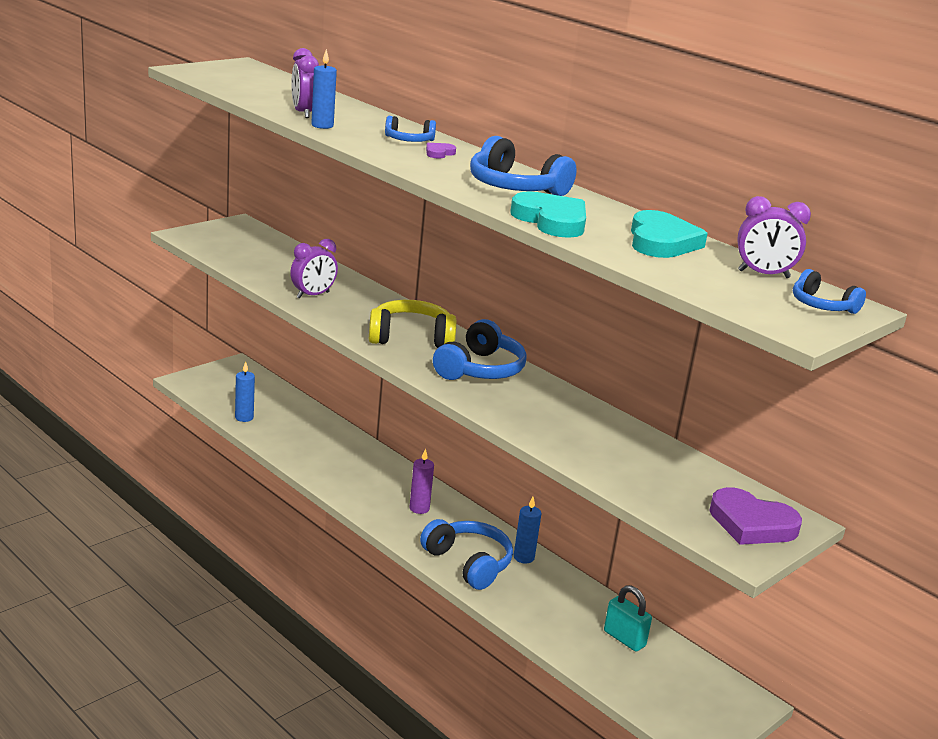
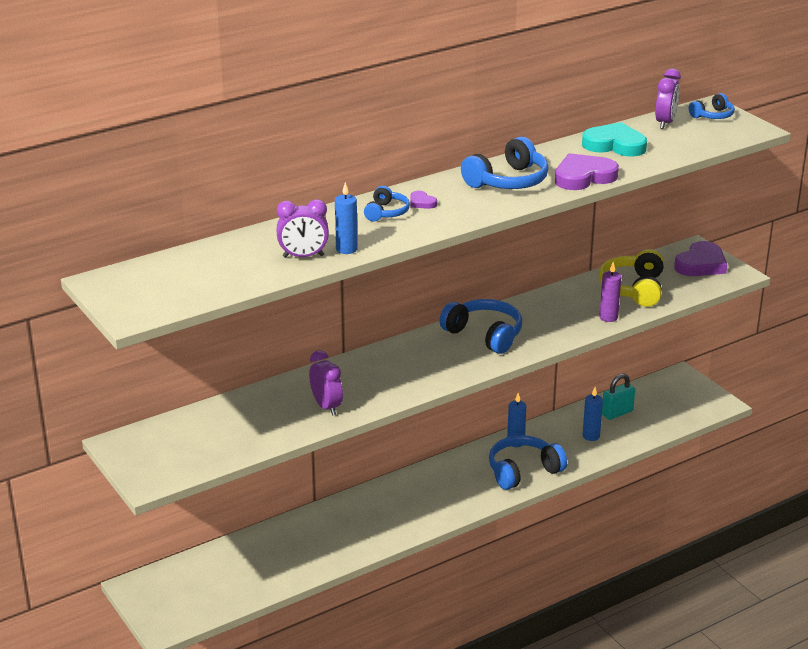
camera: 75 degrees left, 5 degrees up
(244, 417) = (258, 585): blue candle -> blue candle (591, 436)
(411, 338) = (423, 361): yellow headphones -> yellow headphones (633, 289)
(419, 508) = (440, 487): purple candle -> purple candle (608, 317)
(551, 221) = (583, 177): turquoise heart -> purple heart

